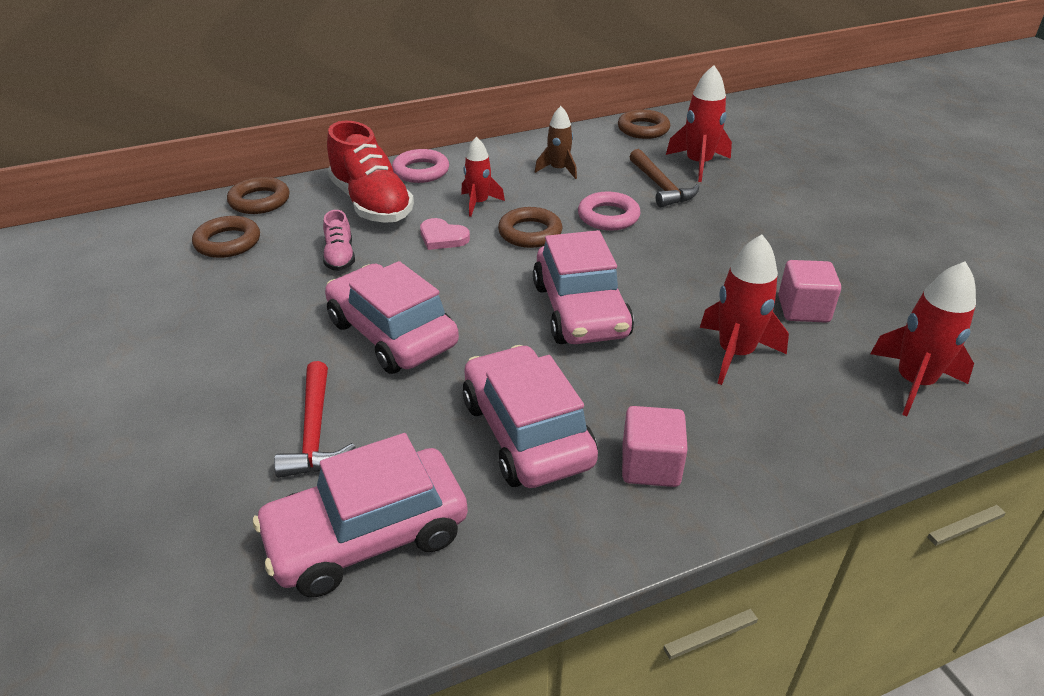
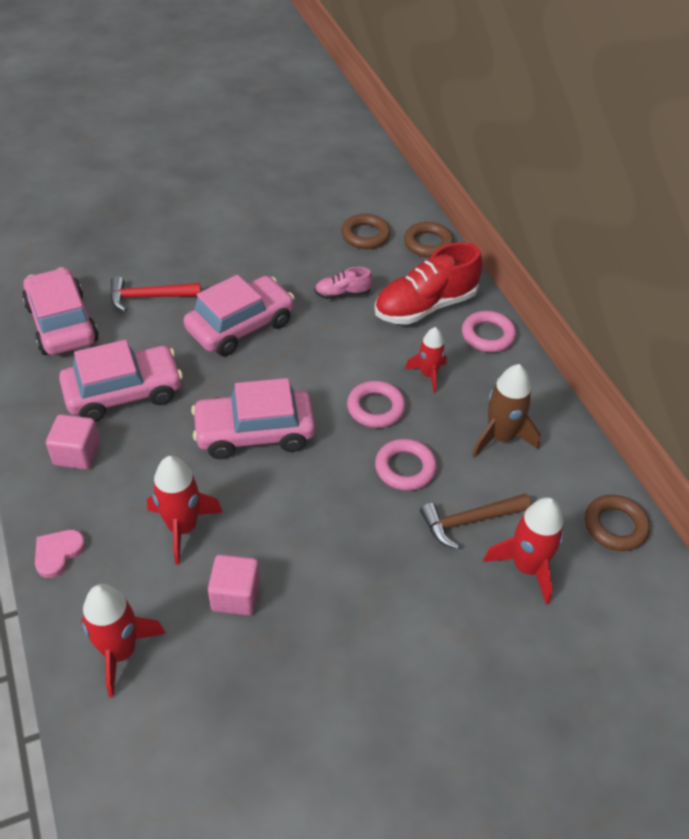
camera: 90 degrees right, 10 degrees up
(442, 237) = (369, 351): pink heart -> pink heart (58, 553)
(530, 233) = (375, 408): brown ring -> pink ring
(558, 170) = (500, 437): brown rocket -> brown rocket, size x1.51

